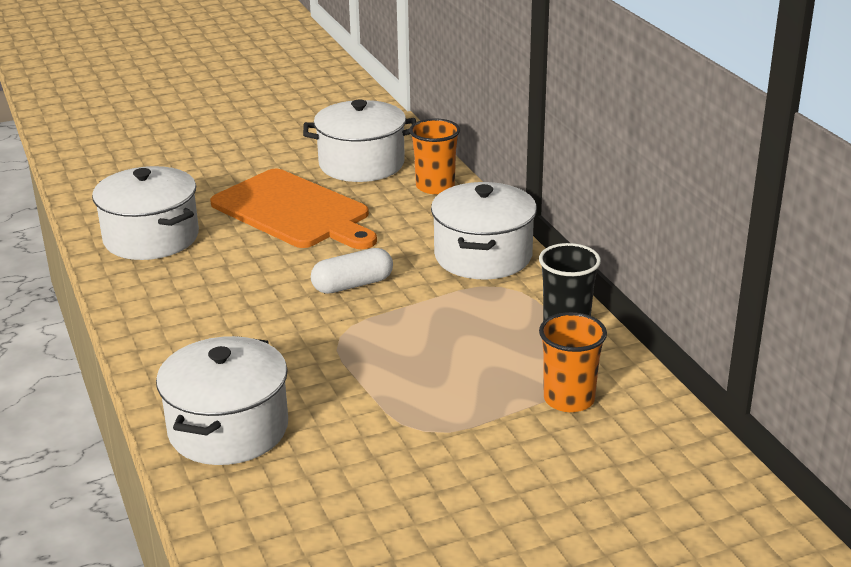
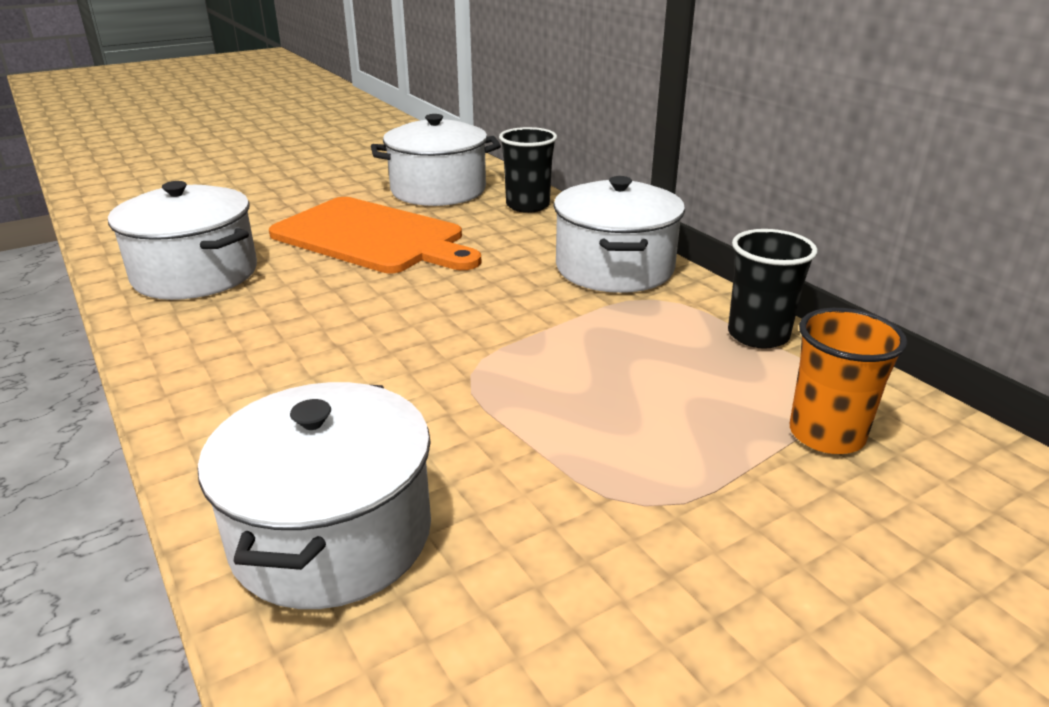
camera: 10 degrees left, 0 degrees up
(352, 285) = (467, 310): white capsule -> none
(435, 186) = (527, 206): orange cup -> black cup

